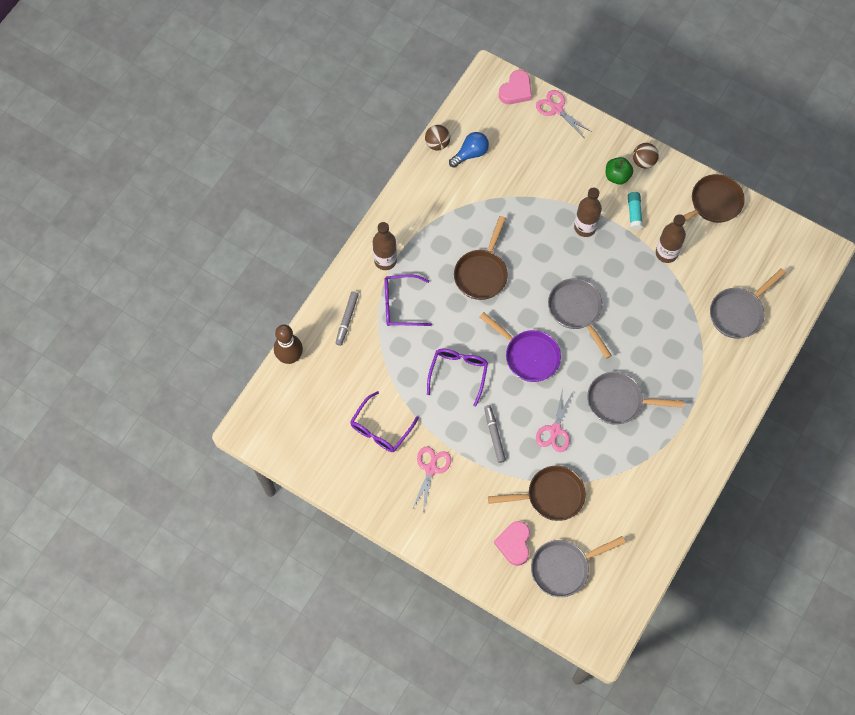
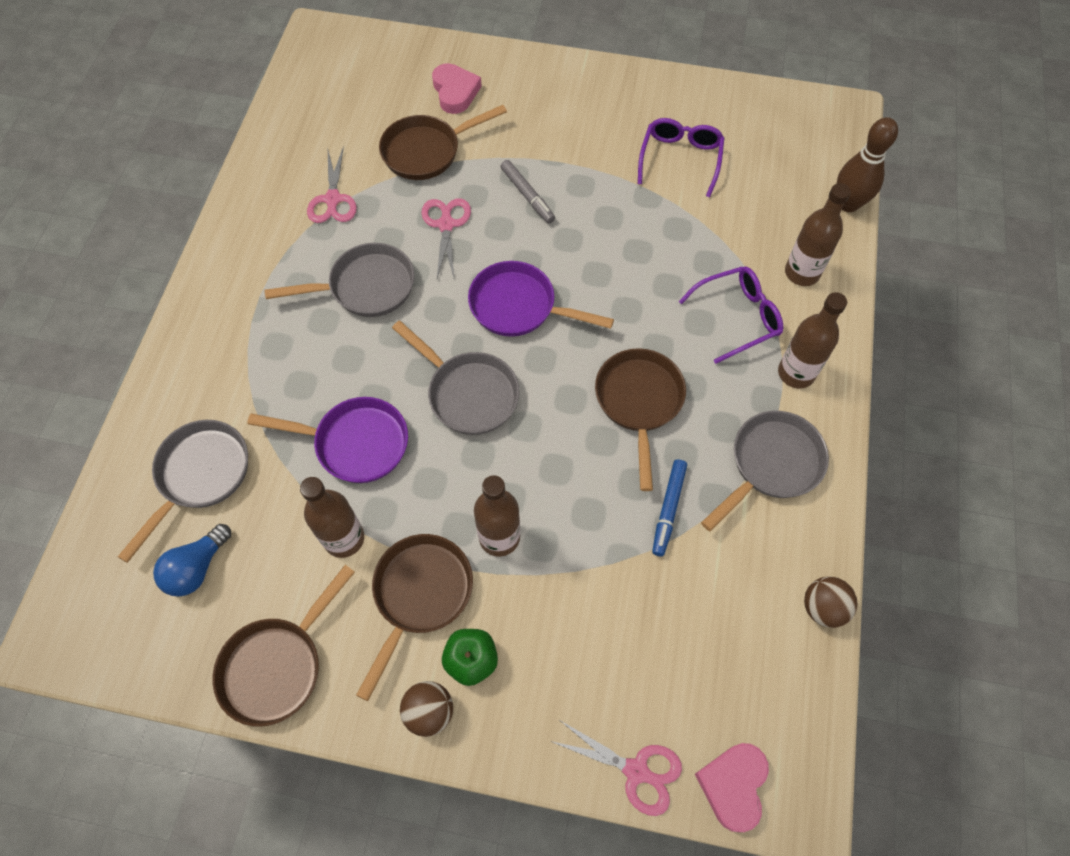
camera: 160 degrees right, 5 degrees down
(347, 320) = (802, 273): grey marker -> brown bottle
(431, 468) = (593, 136): pink scissors -> pink scissors (333, 200)
(458, 373) = (610, 253): purple glasses -> none
(470, 153) = (755, 609): blue light bulb -> blue light bulb (197, 568)
(491, 212) = (668, 509): none -> blue marker
(564, 568) = (385, 86): grey pan -> grey pan (771, 465)
(634, 213) = (419, 595): turquoise glue stick -> brown pan
(649, 303) = (355, 443): none -> purple pan

